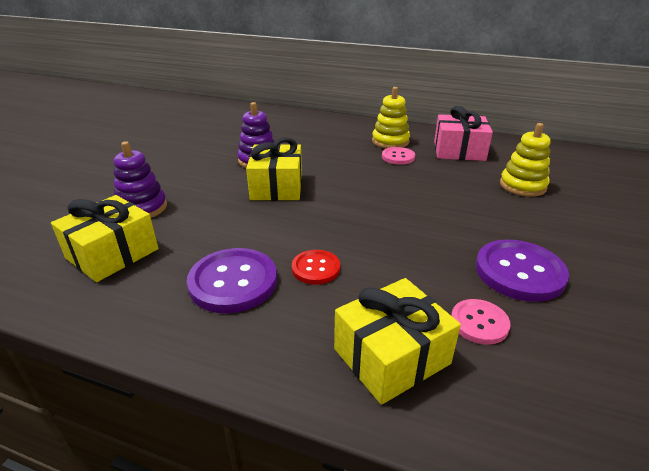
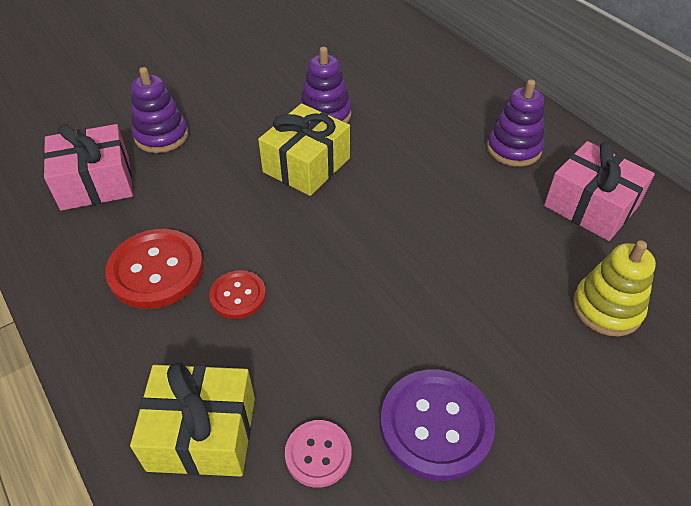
camera: 35 degrees right, 15 degrees up
(112, 253) = (95, 183): yellow gift -> pink gift
(233, 282) = (156, 270): purple button -> red button
(390, 141) = (513, 148): yellow stacking toy -> purple stacking toy
(398, 157) = (493, 180): pink button -> none

